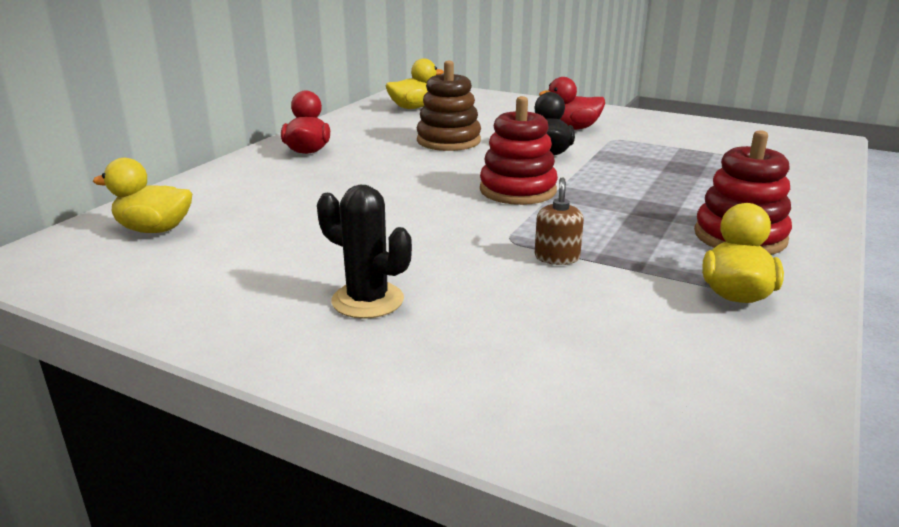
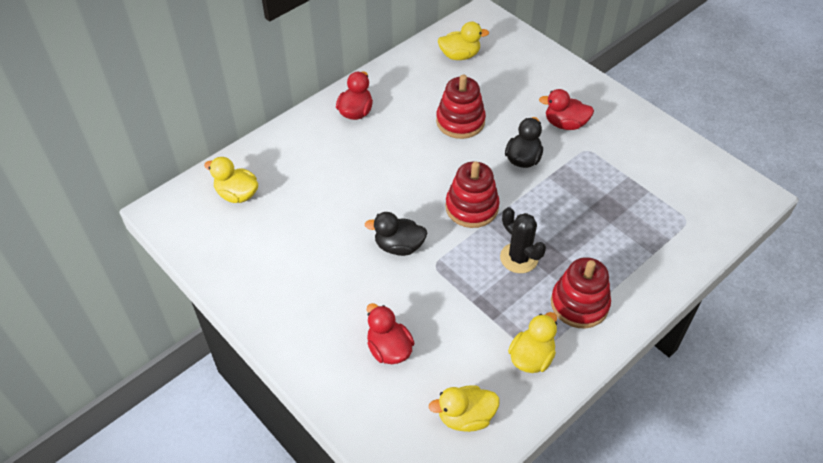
camera: 20 degrees right, 25 degrees up
(367, 300) = (330, 301): black cactus -> black cactus (519, 258)
(443, 233) = (399, 246): none -> black duck
(448, 141) = (460, 121): brown stacking toy -> red stacking toy
(507, 330) = (389, 349): none -> red duck
(557, 257) = (452, 292): brown soap dispenser -> none
(709, 379) = (465, 417): none -> yellow duck

